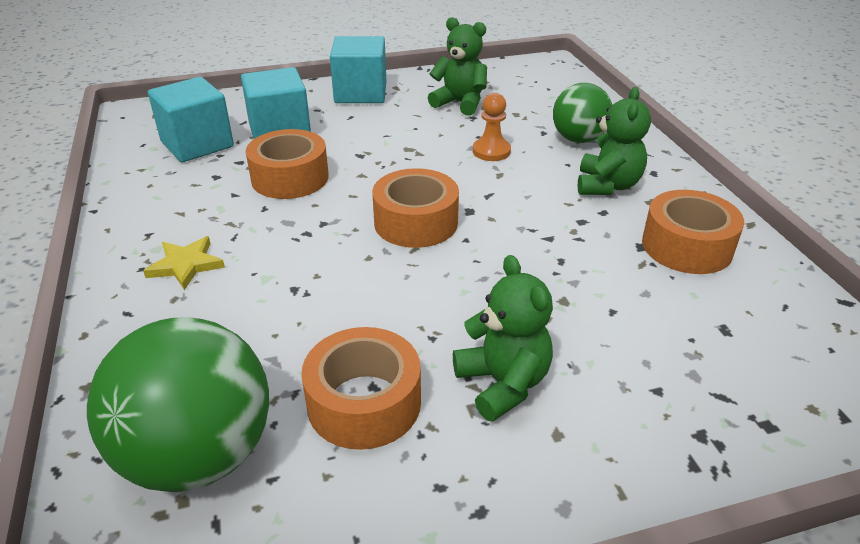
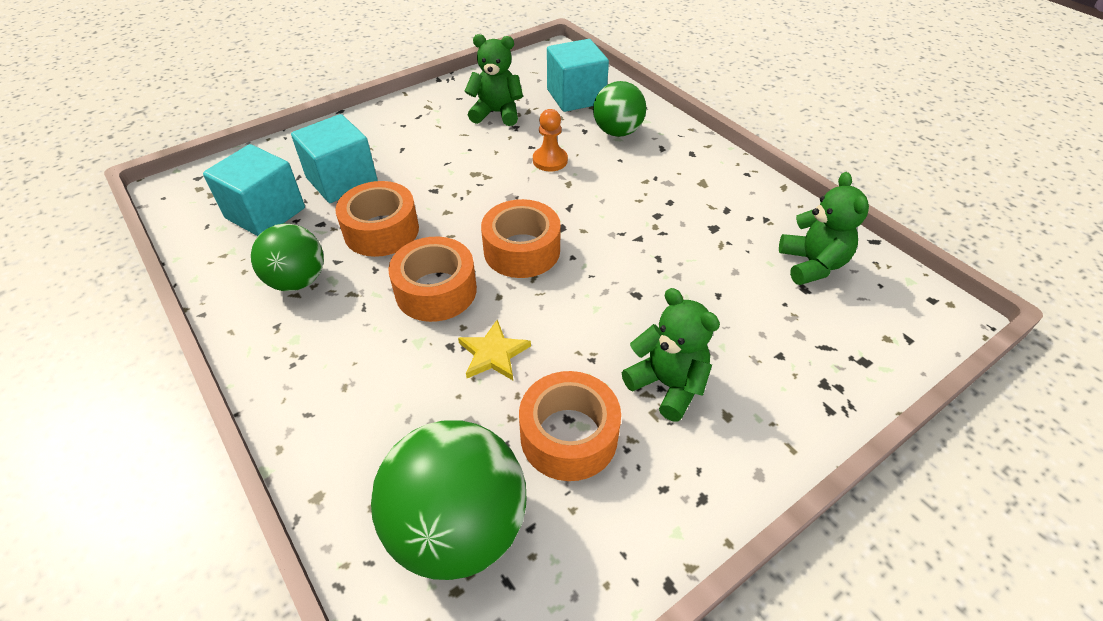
camera: 20 degrees left, 10 degrees up
(186, 265) = (335, 349): yellow star -> yellow star (493, 354)
(189, 202) = (297, 281): none -> green ball
(360, 93) = (397, 120): turquoise cube -> turquoise cube (576, 96)
(607, 185) = (662, 175): green teddy bear -> green teddy bear (812, 264)
(687, 246) = (747, 220): orange tape -> orange tape (436, 290)

